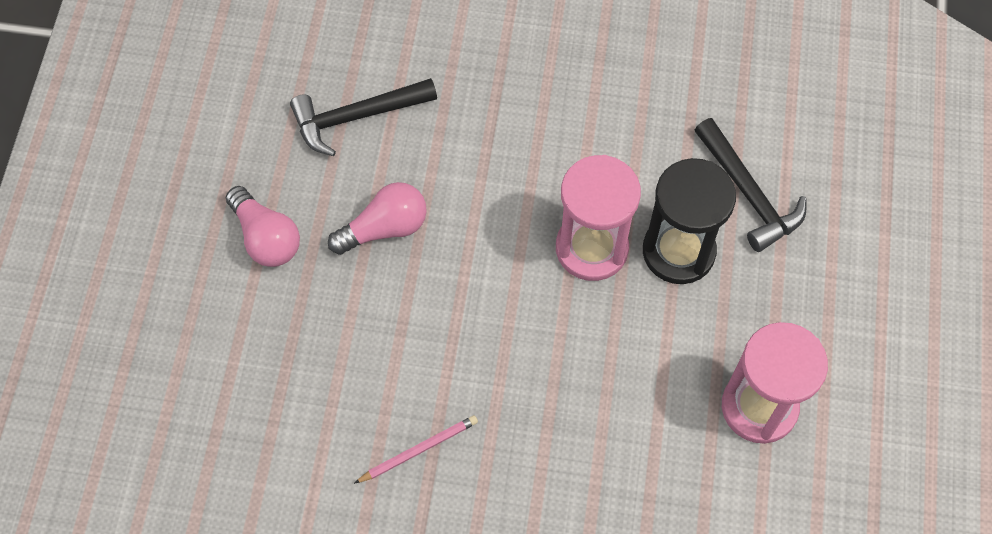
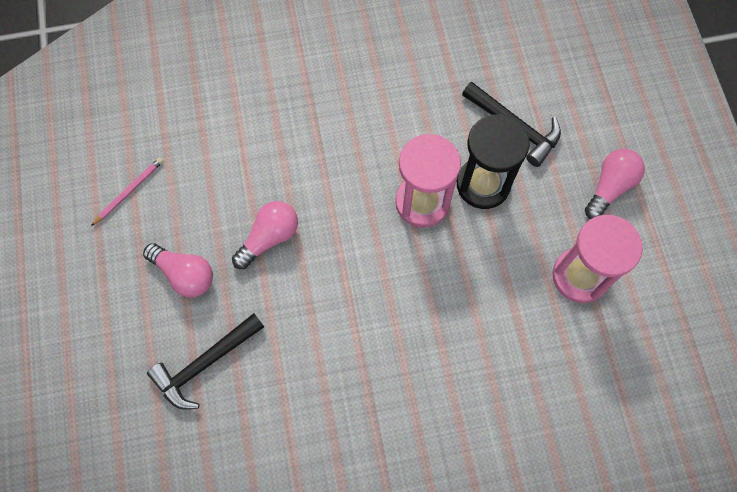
camera: 20 degrees left, 5 degrees up
(356, 117) = (217, 163): black hammer -> black hammer (204, 364)
(418, 450) = (356, 393): pink pencil -> pink pencil (129, 191)
(844, 309) = (610, 187): none -> pink light bulb

